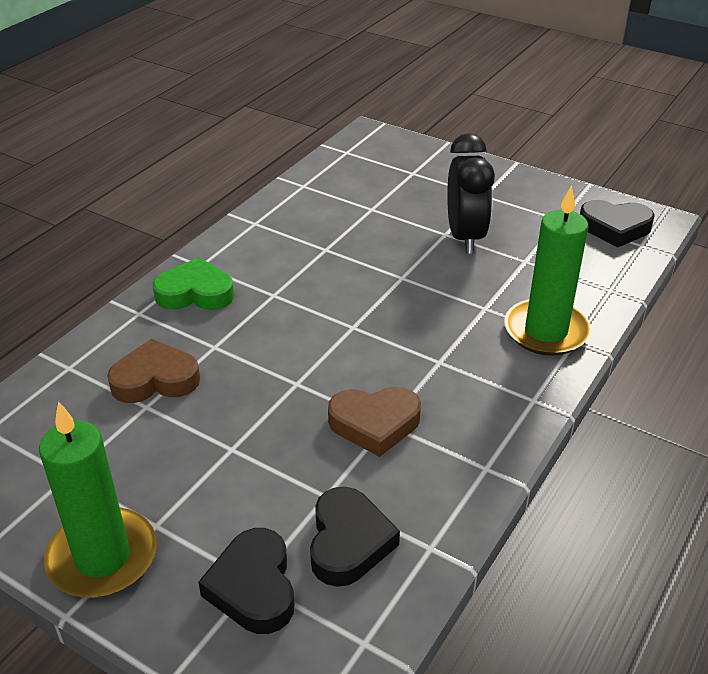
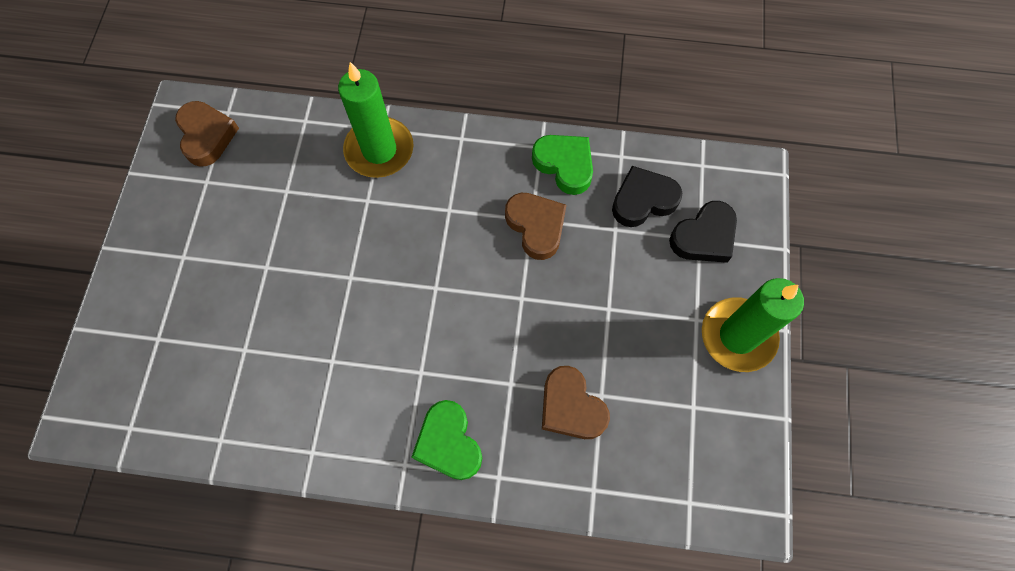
camera: 115 degrees left, 30 degrees up
(446, 481) = (564, 165): none -> green heart
(465, 237) = (266, 248): black clock -> none
(615, 228) = (207, 136): black heart -> brown heart

